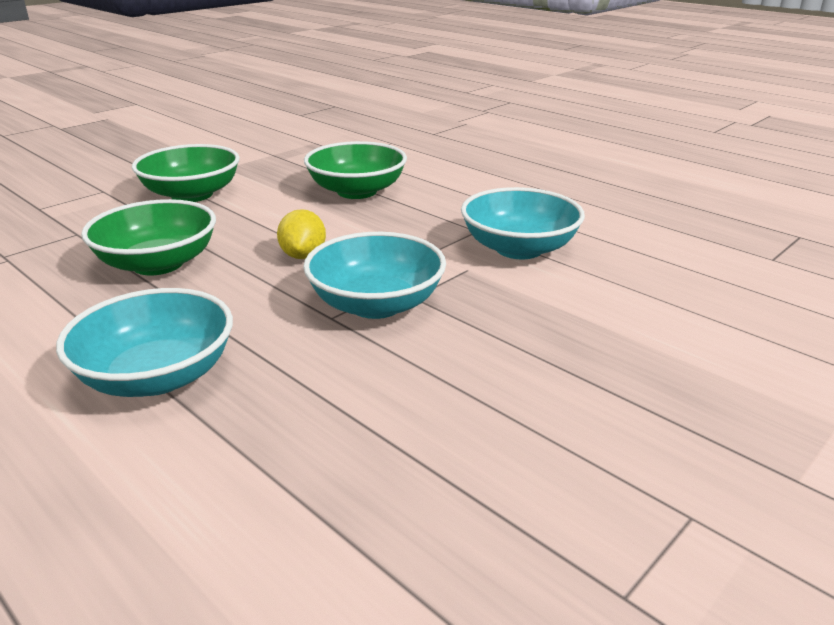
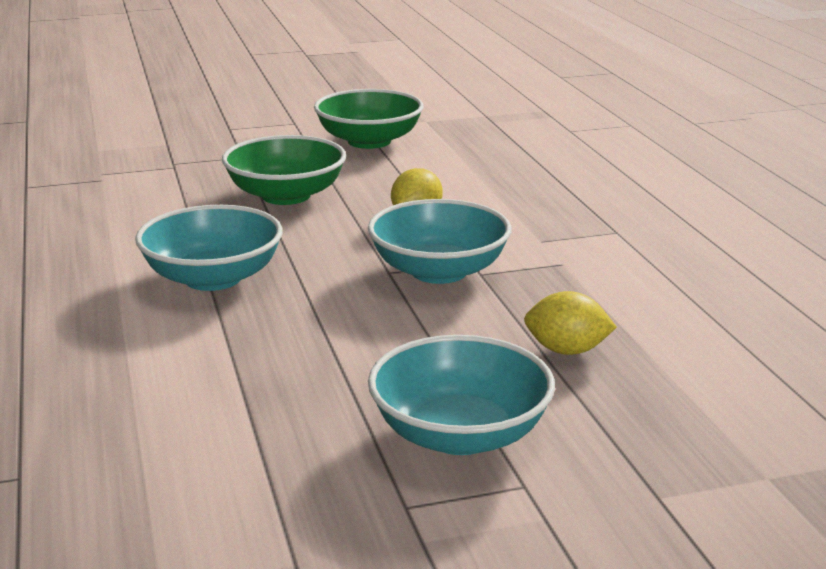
camera: 30 degrees right, 5 degrees down
(357, 191) = (533, 169): green bowl -> none
(519, 248) = (640, 258): turquoise bowl -> turquoise bowl (460, 434)
(562, 352) = (567, 350): none -> yellow lemon

